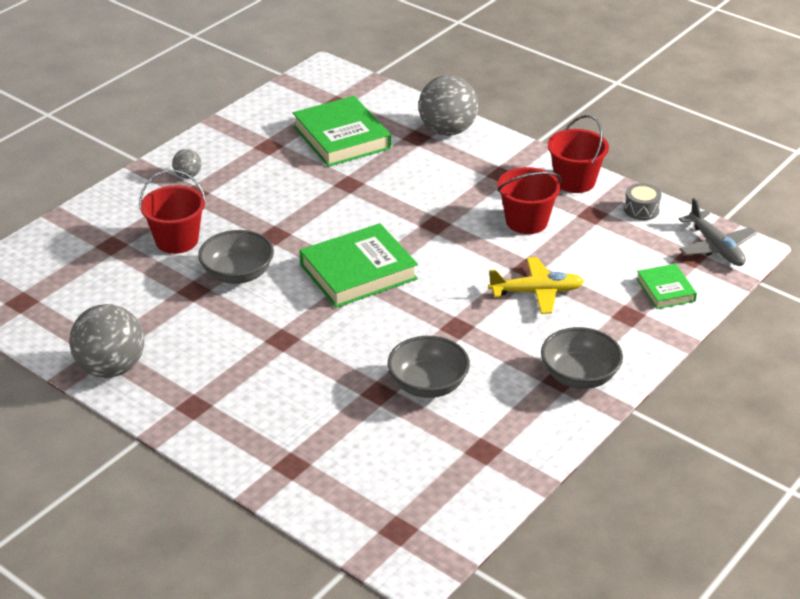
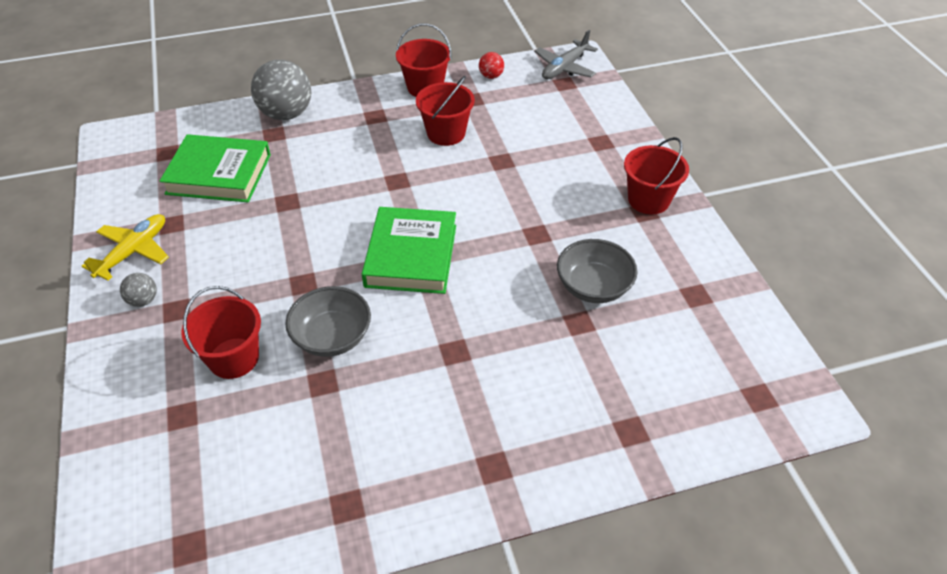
camera: 55 degrees left, 10 degrees up
(111, 368) = (378, 511): grey ball -> none
(536, 292) = (534, 171): yellow plane -> yellow plane (133, 251)
(579, 376) = (648, 200): grey bowl -> red bucket
(641, 210) = (491, 76): grey drum -> red ball
(665, 290) = (589, 111): green book -> none
(716, 247) = (564, 68): grey plane -> grey plane turned 120 degrees clockwise

